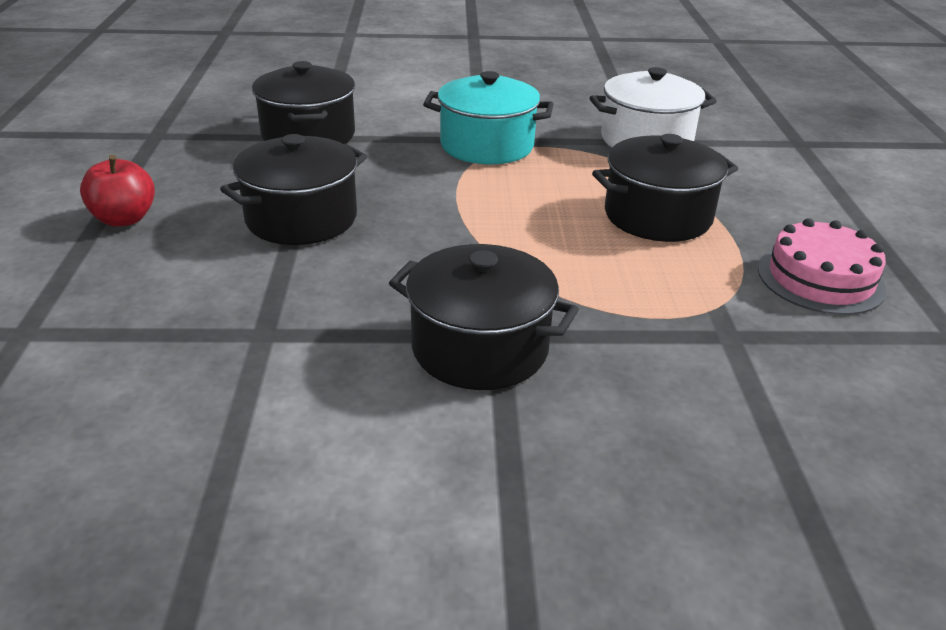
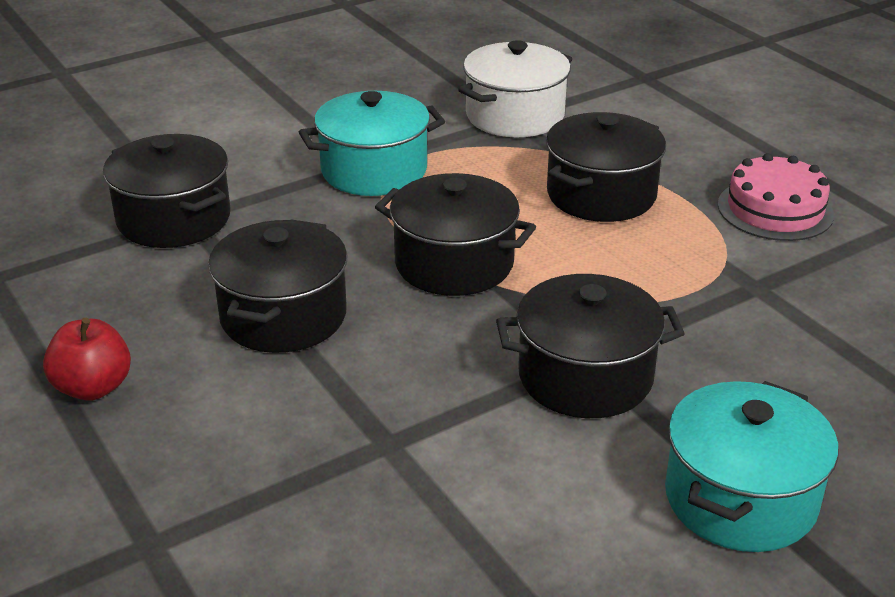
camera: 30 degrees left, 0 degrees up
(472, 226) = (454, 263): none -> black pot
(504, 514) = (740, 499): none -> turquoise pot

